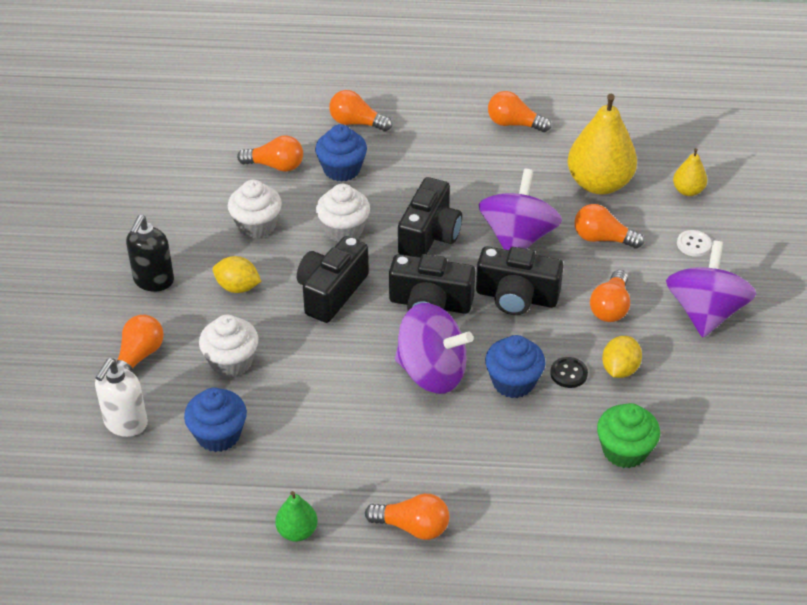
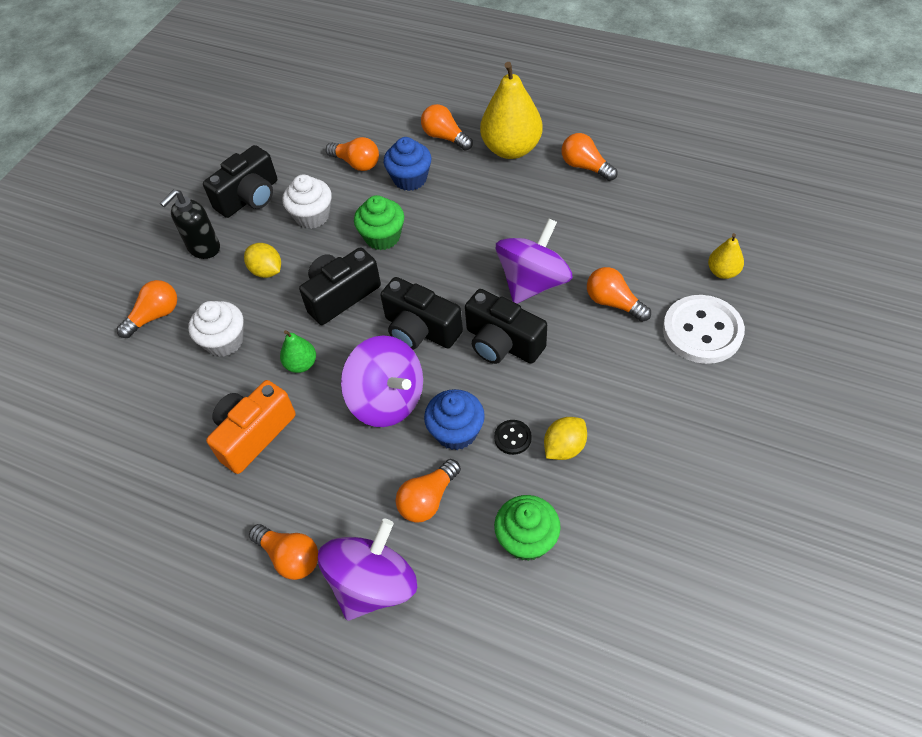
camera: 25 degrees right, 10 degrees up
(125, 423) = (111, 377): white soap dispenser -> none
(218, 435) = (177, 410): blue cupcake -> none
(297, 531) = (190, 528): green pear -> green pear (301, 364)
(314, 435) = (254, 434): none -> orange camera
(343, 229) = (382, 237): white cupcake -> green cupcake
(429, 235) = (454, 261): black camera -> black camera (249, 197)
(599, 184) = (637, 245): yellow pear -> yellow pear (511, 149)
(610, 307) = (587, 377): orange light bulb -> orange light bulb (428, 499)
(693, 244) = (702, 331): white button -> white button, size x2.24
(705, 312) = (679, 408): purple spinning top -> purple spinning top (373, 584)

